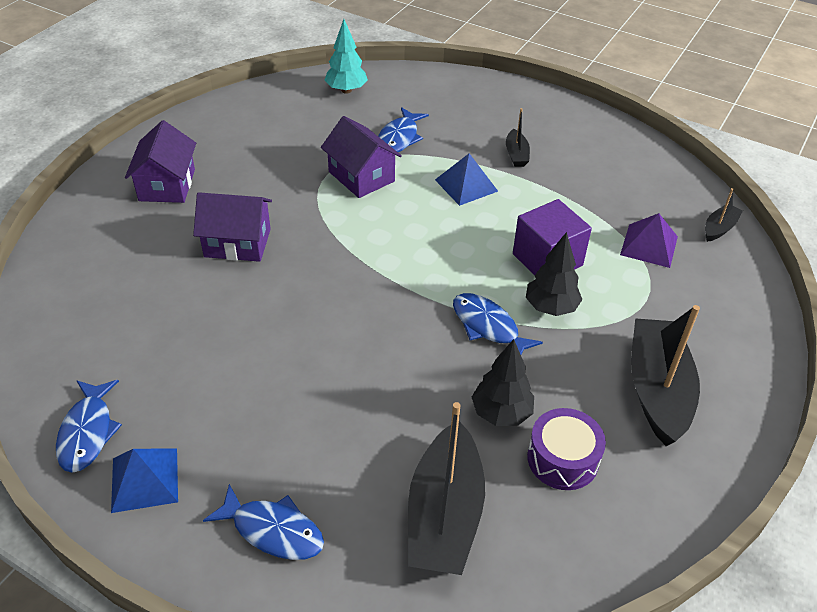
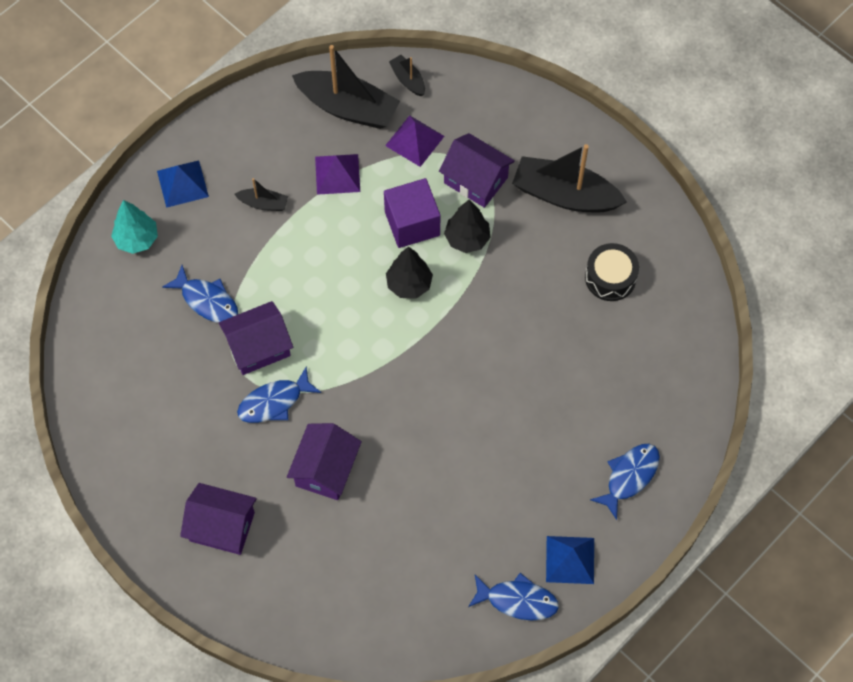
camera: 75 degrees left, 20 degrees up
(346, 90) = (106, 333): turquoise tree -> turquoise tree (137, 239)
(444, 514) = (638, 365): black boat -> black boat (347, 107)
(466, 185) = (296, 259): blue pyramid -> blue pyramid (182, 183)
(488, 327) = (476, 290): blue fish -> blue fish (274, 402)
(501, 413) = (563, 305): black tree -> black tree (409, 284)
(562, 459) = (610, 278): purple drum -> black drum
(576, 196) = (337, 174): none -> purple pyramid
(629, 303) = (475, 180): none -> purple house

